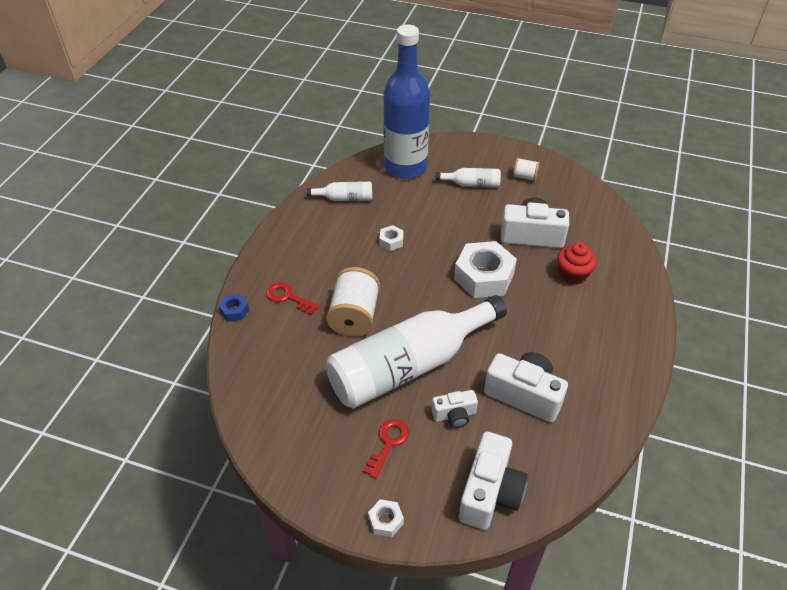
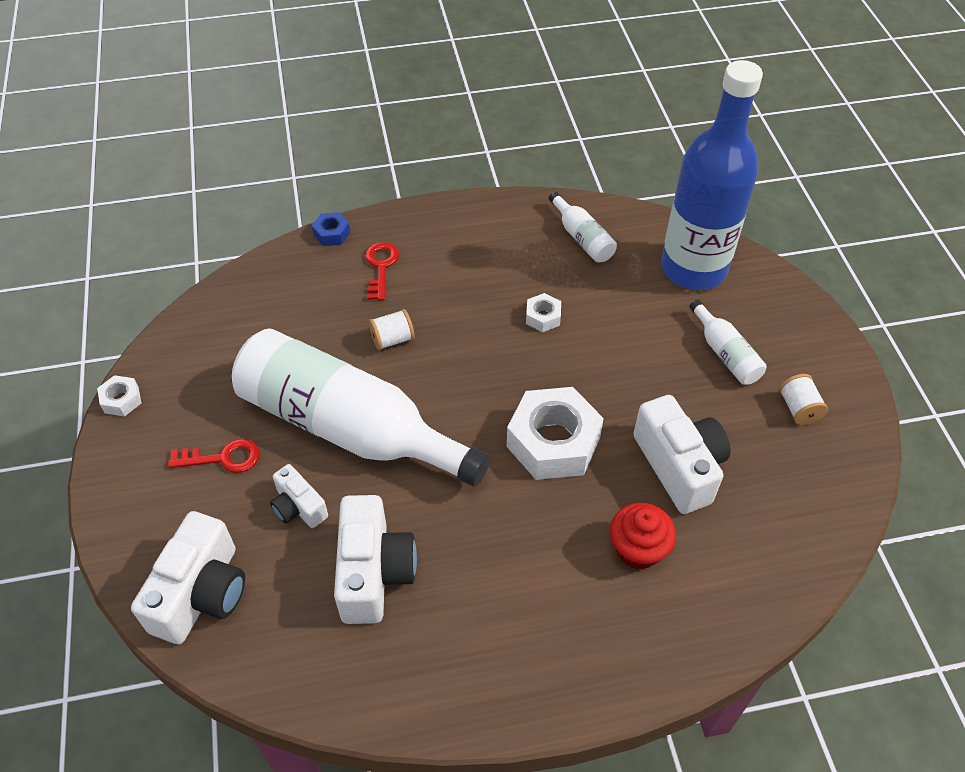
camera: 60 degrees right, 5 degrees up
(354, 316) = (392, 339): white spool -> white spool, size x0.52
(385, 521) = (119, 503): white nut -> white nut (121, 400)
(490, 493) = (202, 593): white camera -> white camera turned 60 degrees counterclockwise

